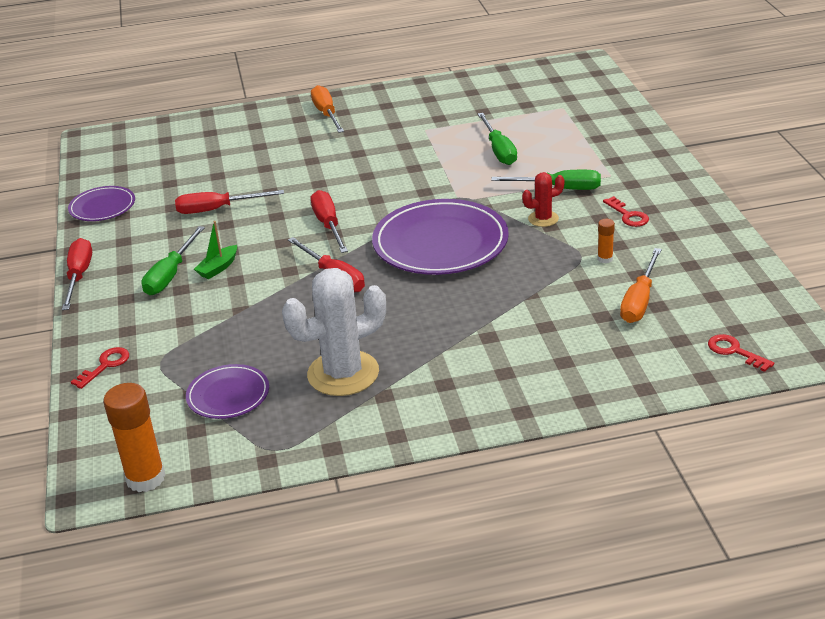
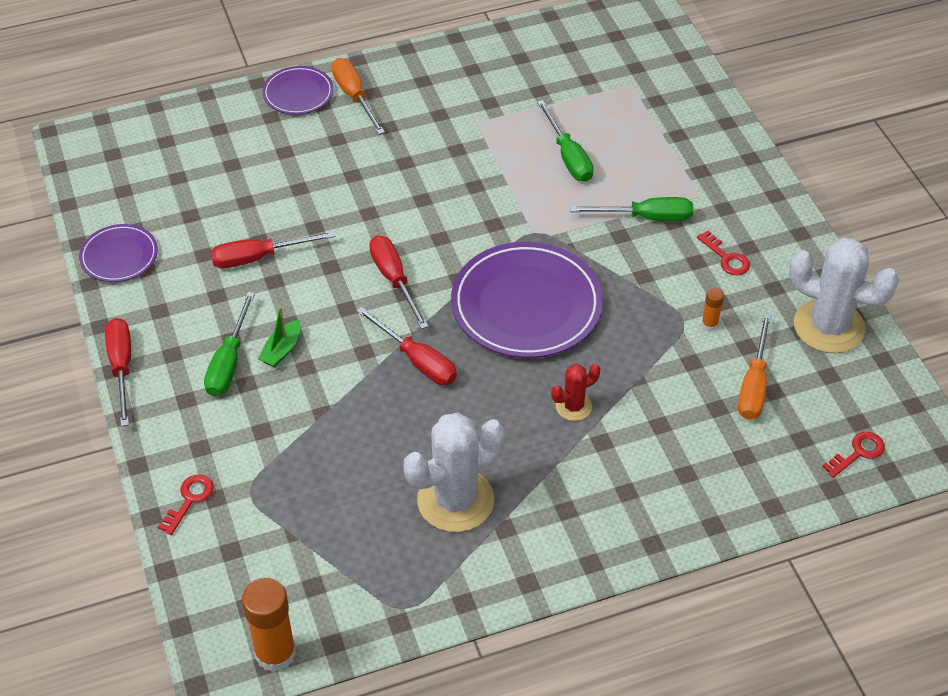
camera: 10 degrees left, 15 degrees up
(228, 395) = (337, 536): purple plate -> purple plate (298, 93)
(543, 219) = (634, 265): red cactus -> red cactus (573, 406)
(717, 262) = (828, 327): none -> white cactus
(734, 351) = (858, 452): red key -> red key turned 105 degrees clockwise

